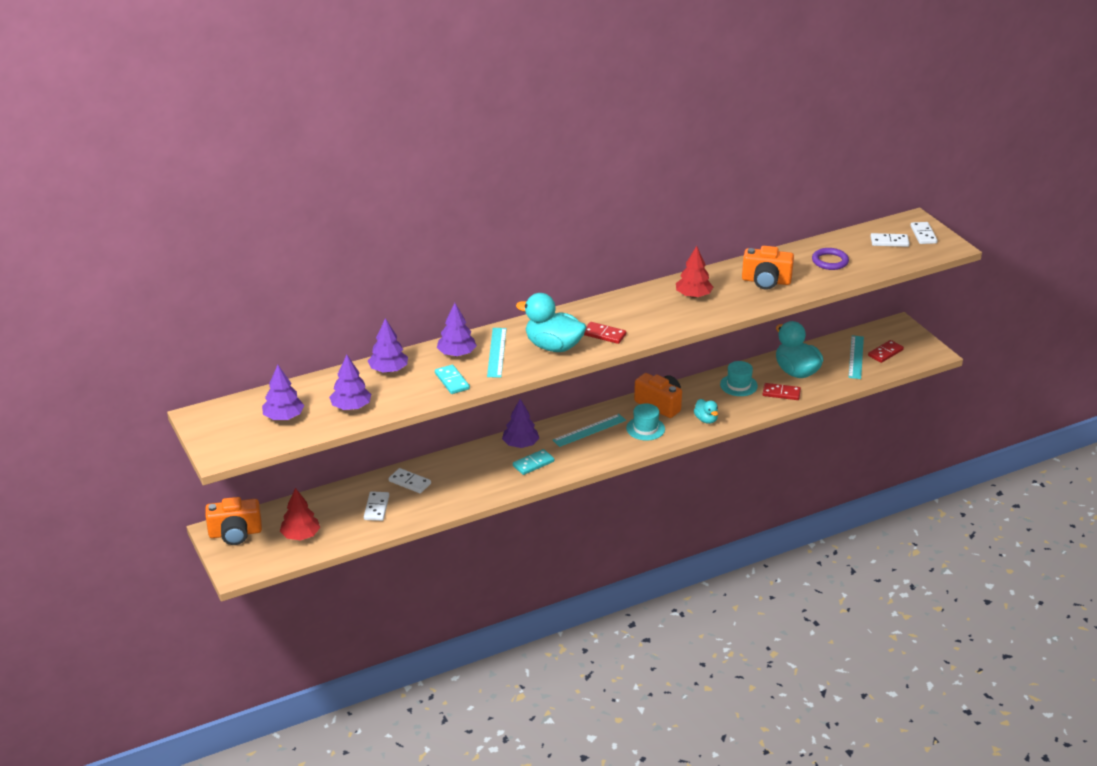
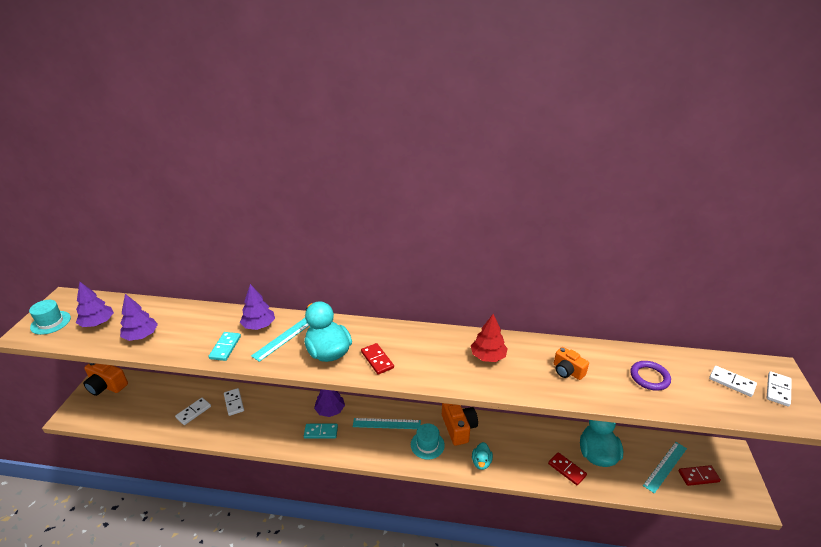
camera: 35 degrees right, 0 degrees up
(300, 535) = (132, 408): red tree -> none
(388, 370) = (203, 317): purple tree -> none
(738, 385) = (536, 442): turquoise hat -> turquoise hat (50, 322)
(766, 281) = (567, 371): orange camera -> orange camera, size x0.64

